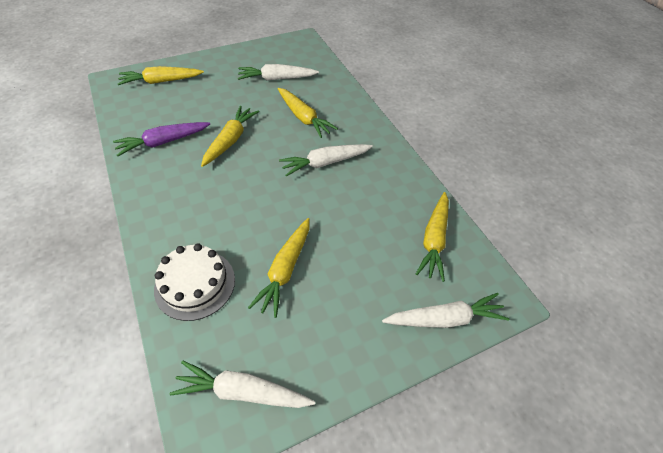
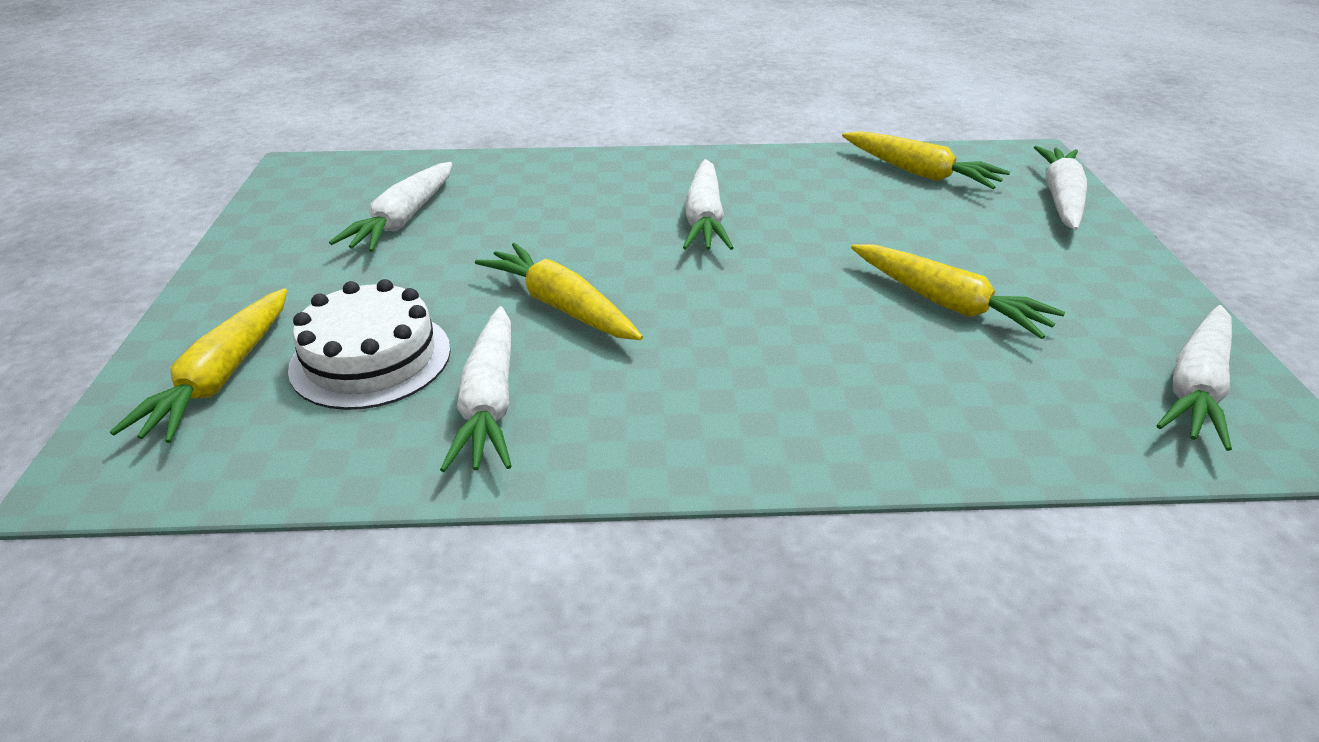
camera: 65 degrees left, 15 degrees down
(163, 142) = (490, 402): purple carrot -> white carrot
(195, 284) = (959, 409): white cake -> white cake (371, 358)
(303, 117) = (560, 215): yellow carrot -> none

